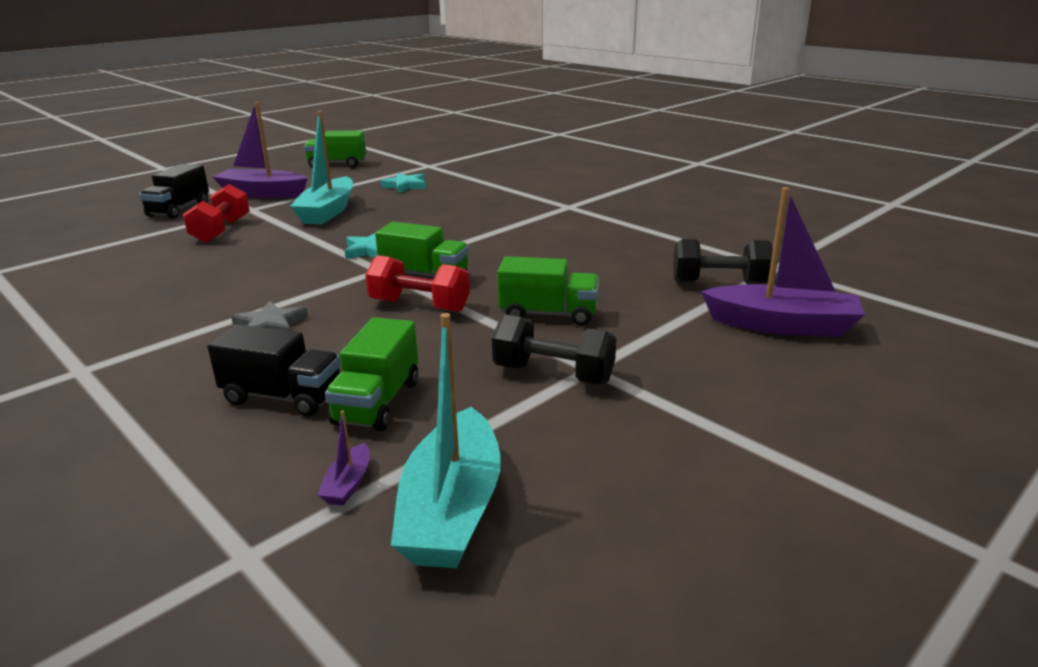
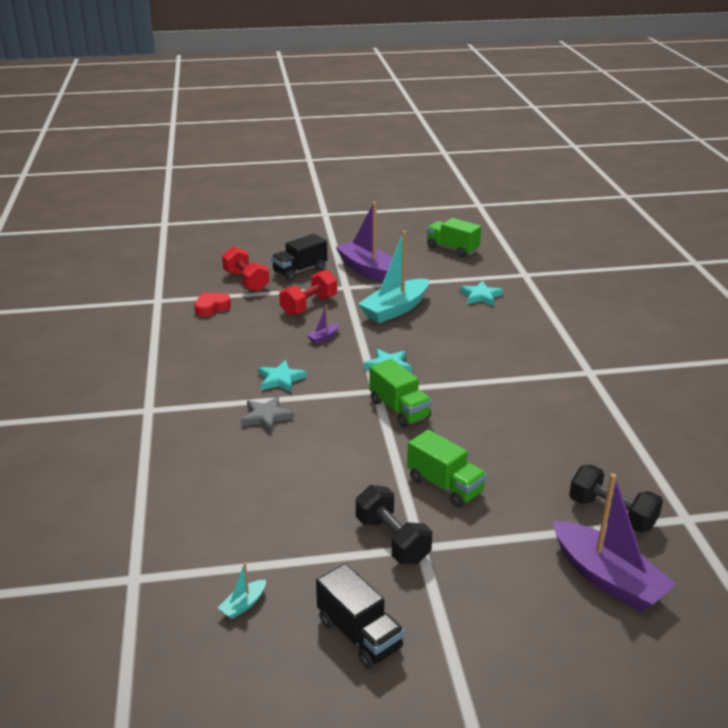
camera: 35 degrees right, 5 degrees up
(86, 260) = (211, 308): none -> red heart
(252, 292) = (280, 379): none -> turquoise star
(283, 397) = (228, 480): black truck -> black truck (359, 634)
(348, 484) = (210, 560): purple boat -> purple boat (323, 337)
(377, 402) = (272, 510): green truck -> none
(419, 306) = (369, 438): red dumbbell -> red dumbbell (246, 281)
(452, 509) = (243, 605): turquoise boat -> turquoise boat, size x0.42

